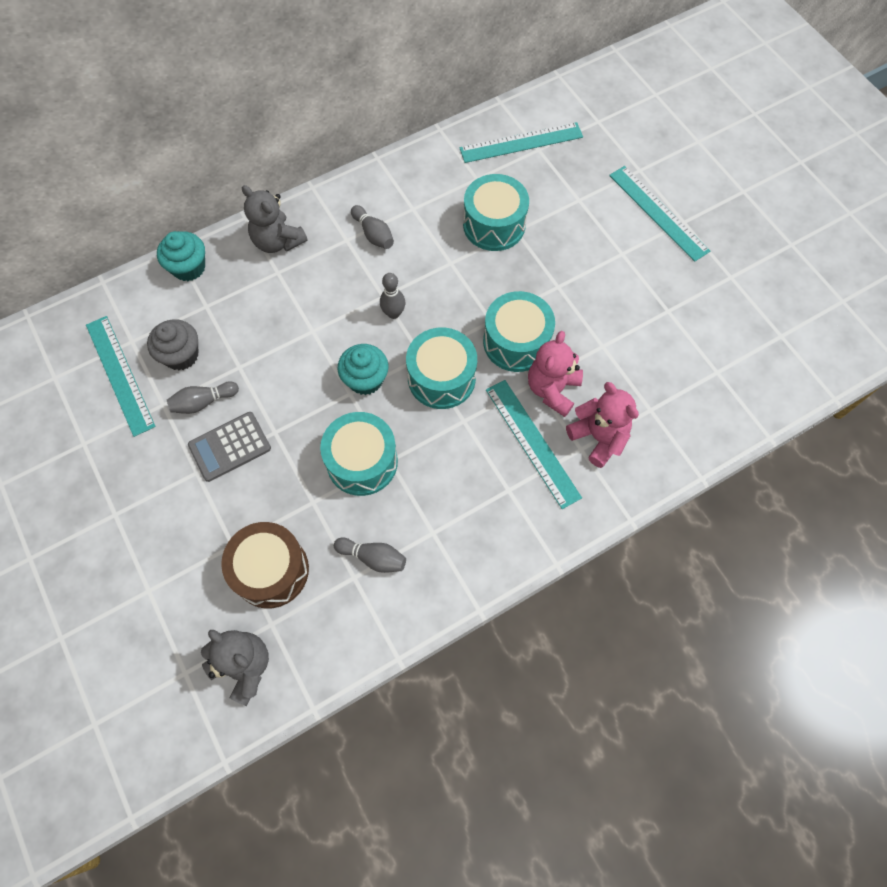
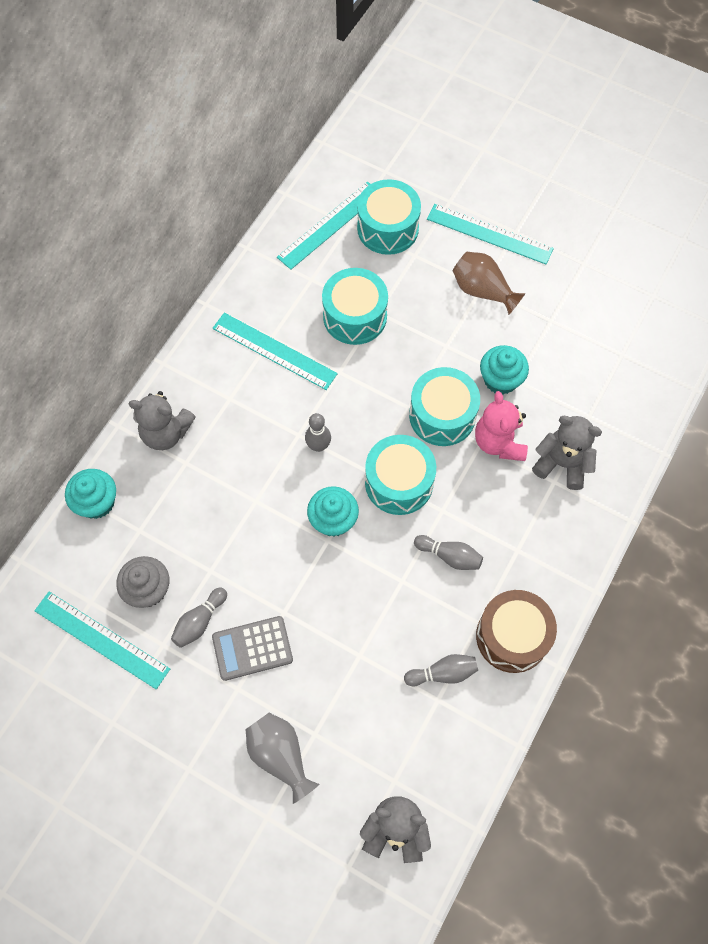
camera: 30 degrees left, 0 degrees up
(193, 546) = (280, 755): none -> grey vase
(230, 447) = (252, 648): grey calculator -> grey calculator turned 45 degrees clockwise
(271, 570) = (363, 736): brown drum -> brown drum (512, 636)
(362, 462) = (379, 595): turquoise drum -> turquoise drum (388, 228)
(373, 234) = (251, 380): grey bowling pin -> grey bowling pin (449, 556)
(532, 442) = (511, 498): turquoise ruler -> turquoise ruler (274, 351)
(588, 338) = (500, 379): none -> turquoise cupcake
(598, 437) = (562, 463): pink teddy bear -> grey teddy bear
(621, 256) = (482, 291): none -> brown vase

